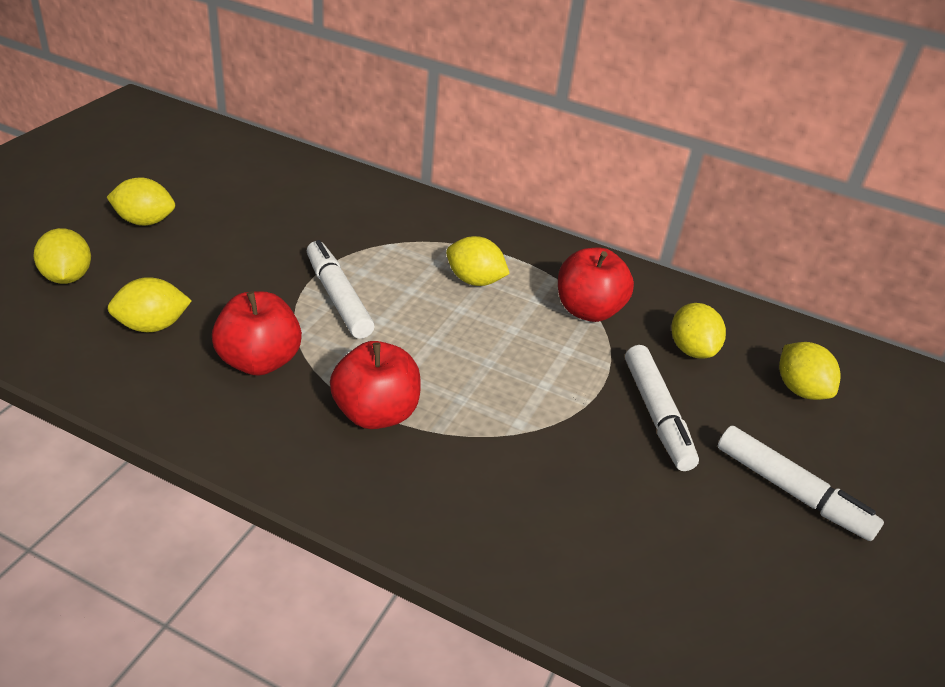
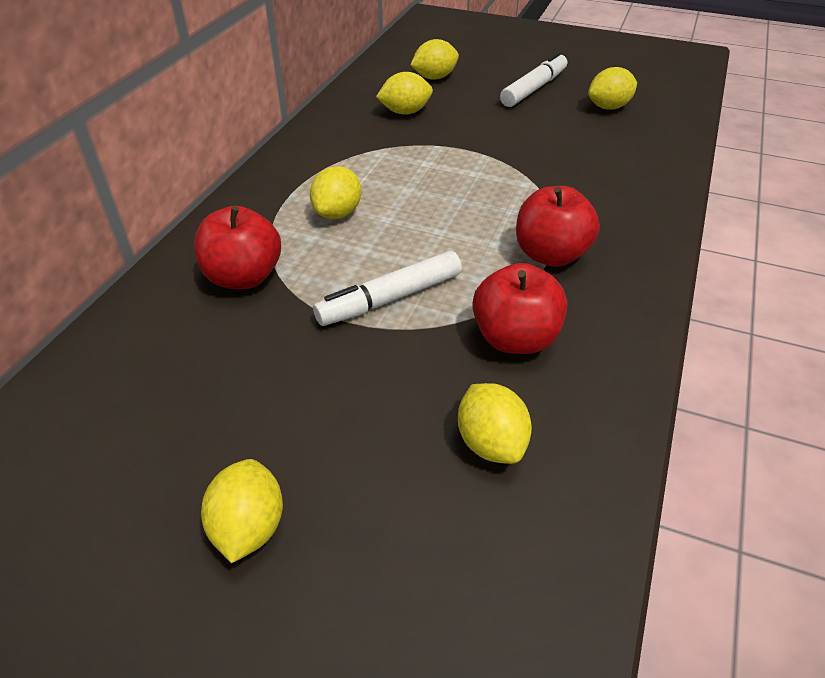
camera: 90 degrees left, 5 degrees up
(67, 277) = (415, 579): yellow lemon -> yellow lemon (608, 107)
(588, 310) = (368, 154): red apple -> red apple (244, 277)
(656, 415) = (486, 128): white marker -> none

